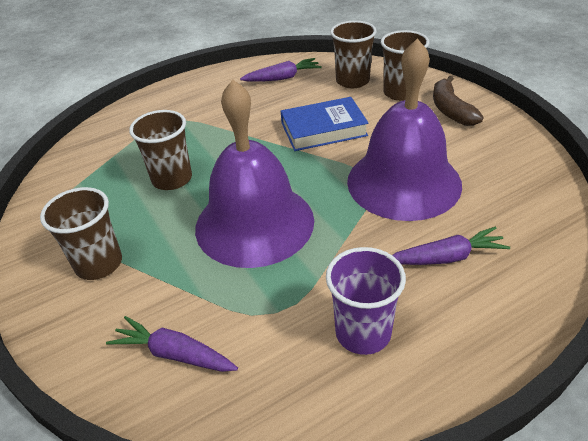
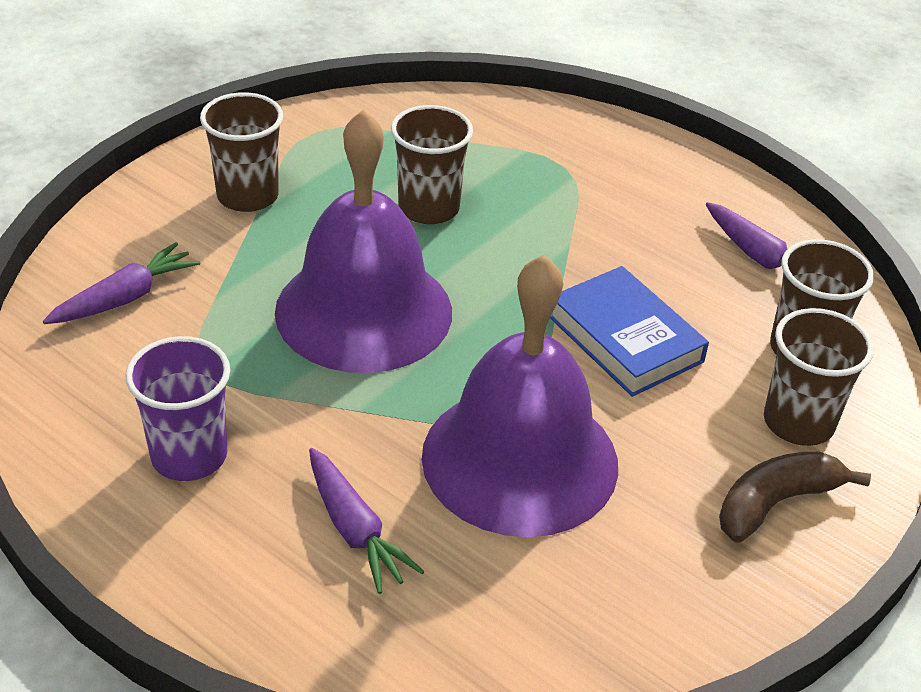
camera: 65 degrees right, 0 degrees up
(174, 354) = (125, 298): purple carrot -> purple carrot turned 45 degrees clockwise

